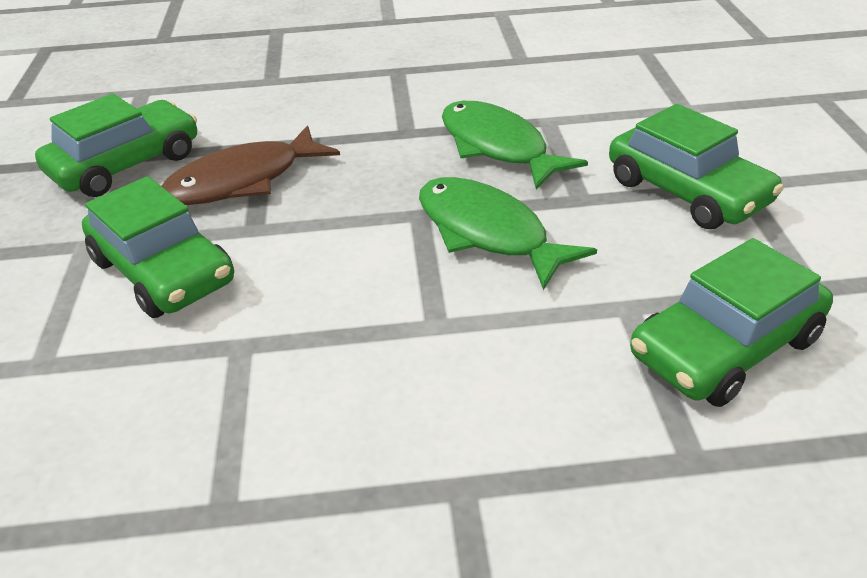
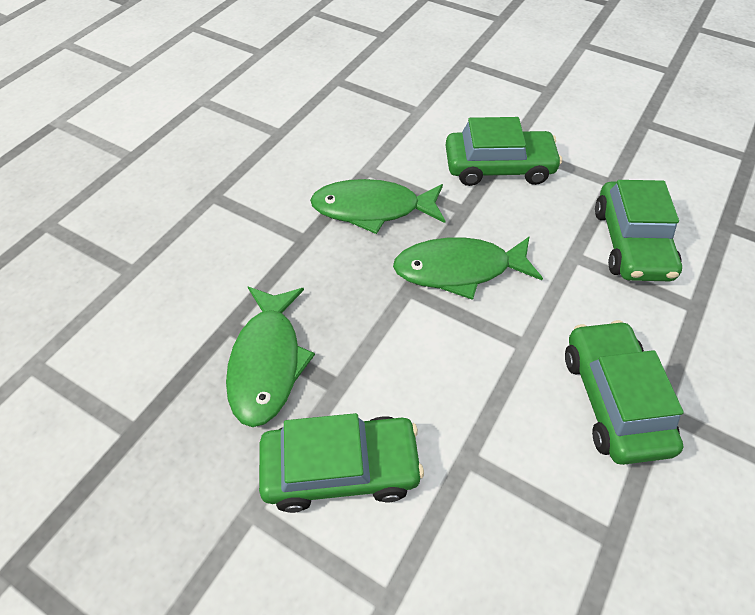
camera: 55 degrees left, 15 degrees up
(126, 164) = (153, 430): green car -> green car (613, 399)
(243, 181) = (267, 362): brown fish -> green fish

